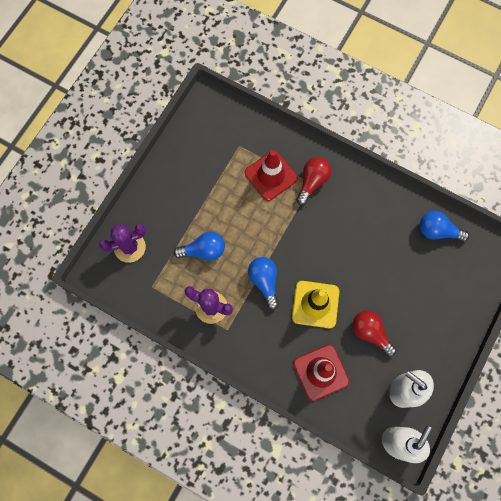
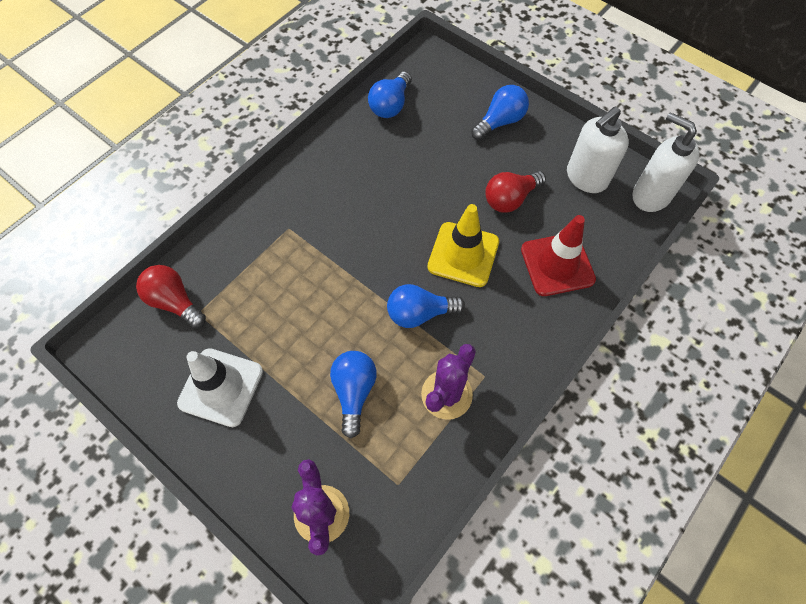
camera: 80 degrees left, 10 degrees down
(194, 173) = (221, 387): none -> white traffic cone
(271, 175) = (260, 277): red traffic cone -> none
(312, 182) = (286, 227): red light bulb -> red light bulb (175, 302)
(442, 317) = (500, 122): none -> blue light bulb

